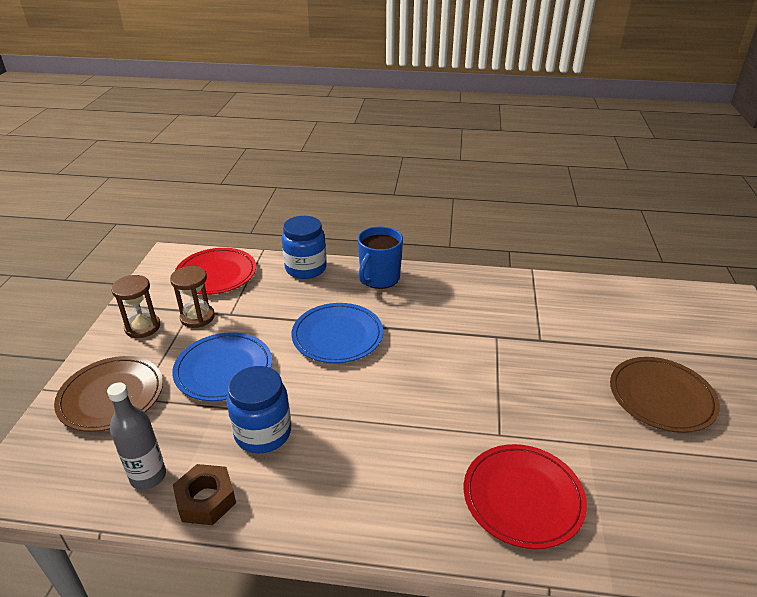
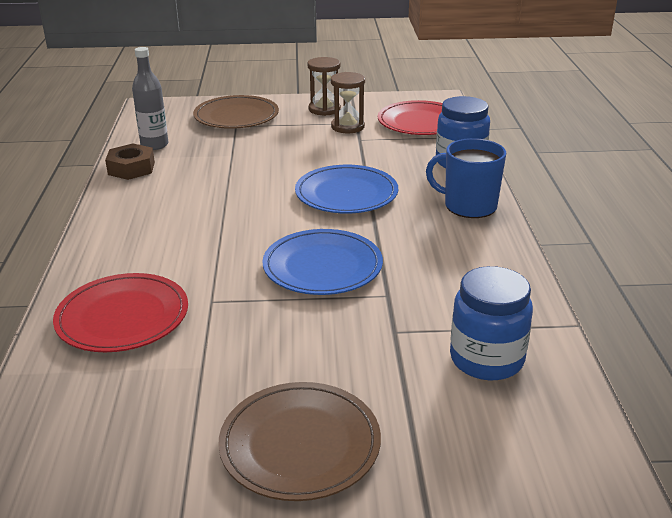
camera: 80 degrees right, 5 degrees down
(223, 369) = (278, 150): blue plate -> blue plate (322, 267)
(263, 433) = (202, 178): blue jar -> blue jar (486, 359)

